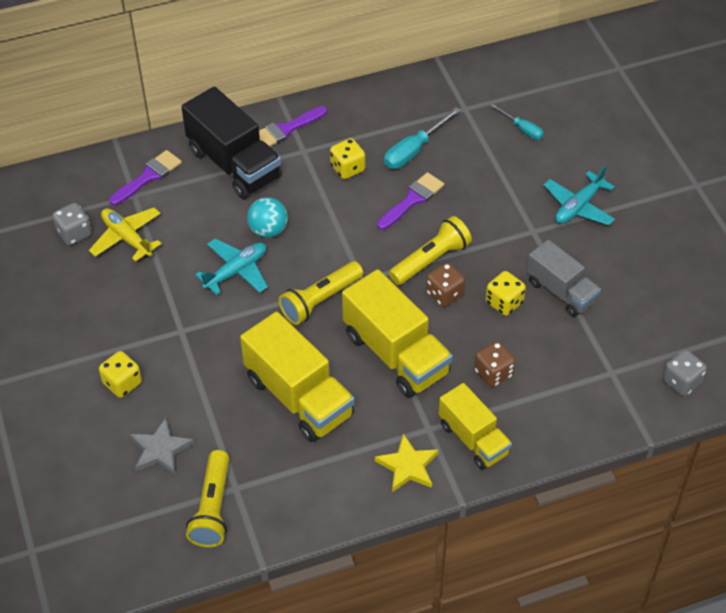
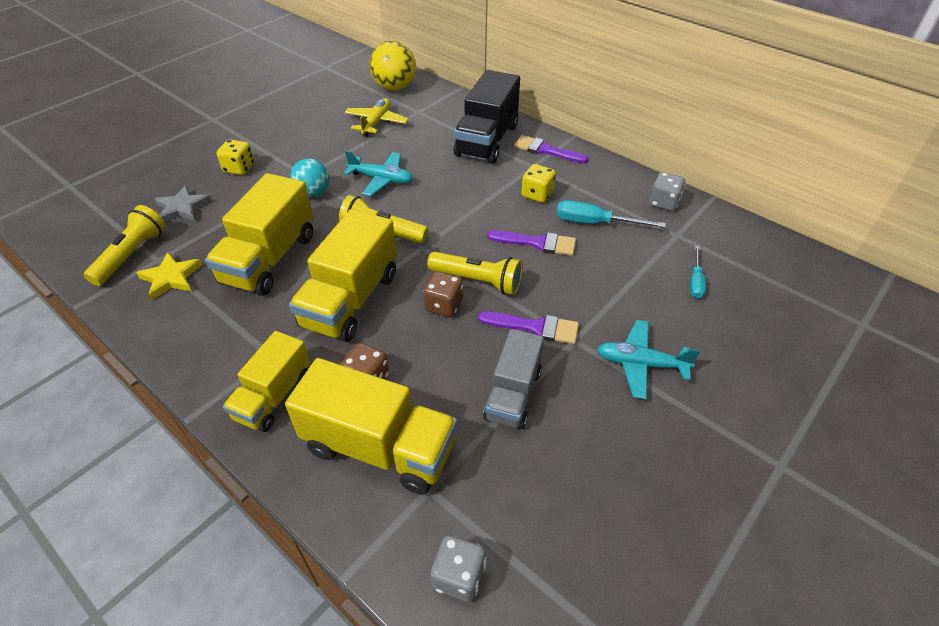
camera: 60 degrees right, 5 degrees down
(65, 195) = (395, 87): none -> yellow ball
(74, 233) = (364, 102): grey dice -> grey dice (663, 203)
(148, 177) = (440, 111): purple brush -> purple brush (534, 327)
(213, 508) = (132, 255): yellow flashlight -> yellow flashlight turned 135 degrees clockwise
(268, 230) = (435, 179): turquoise ball -> turquoise ball (313, 193)
(408, 466) = (219, 359): yellow star -> yellow star (171, 278)
(504, 303) = (464, 353): yellow dice -> none
(561, 388) = (379, 447): none -> yellow truck

